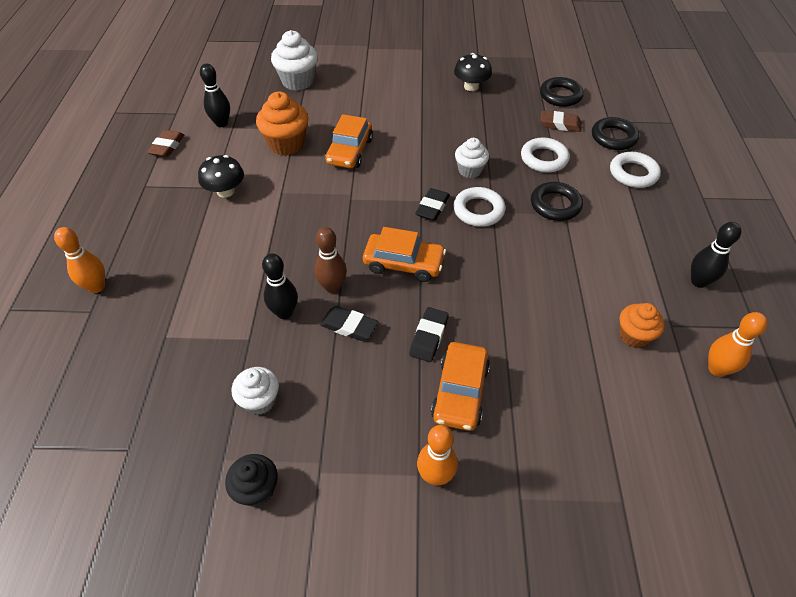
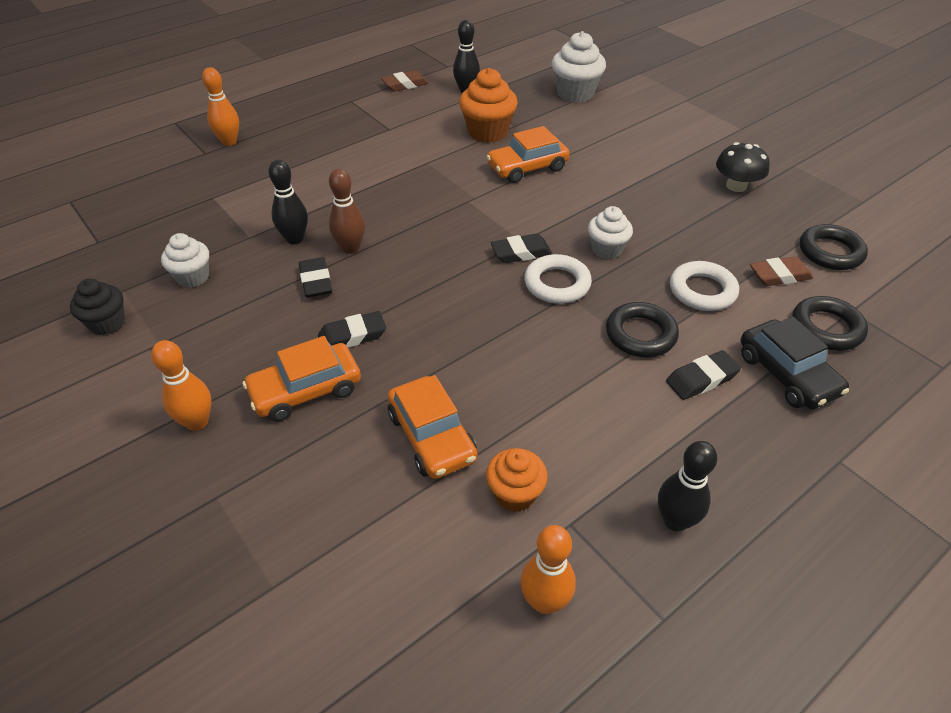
camera: 50 degrees right, 5 degrees down
(225, 191) = (392, 136): black mushroom -> none
(403, 263) = (425, 273): orange car -> orange car (432, 437)
(560, 124) = (779, 275): brown eraser -> brown eraser turned 75 degrees counterclockwise
(610, 205) = (701, 379): none -> black eraser
(633, 173) = (787, 374): white ring -> black car

